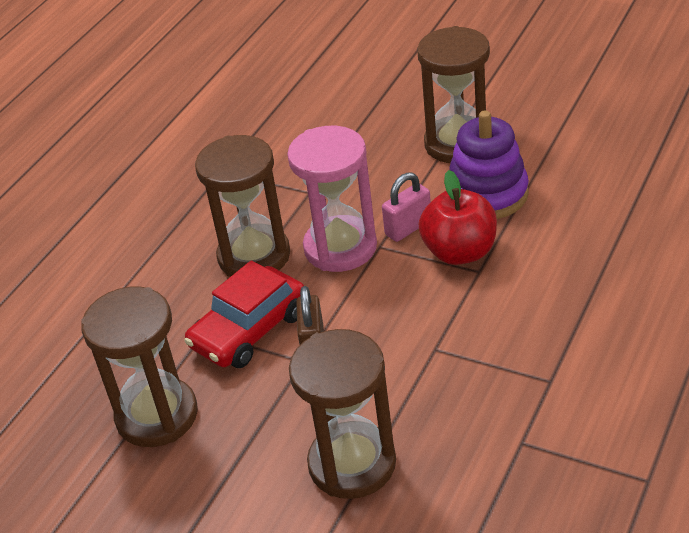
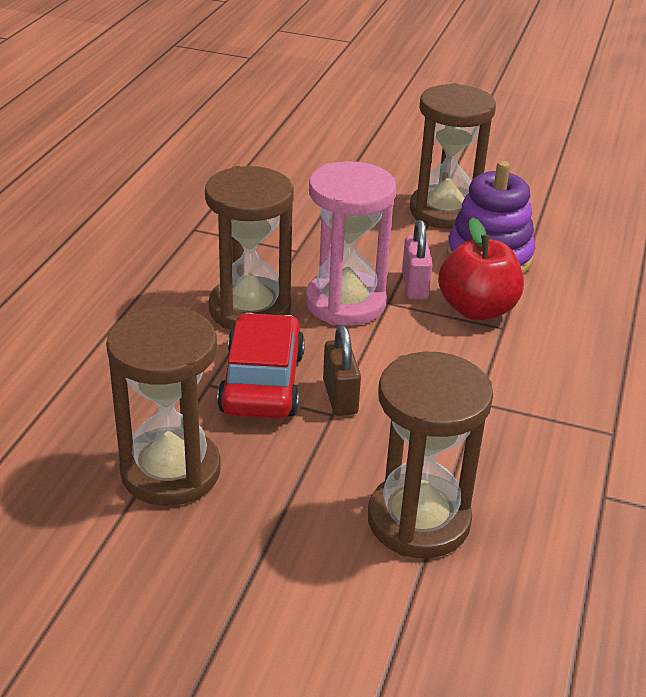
camera: 15 degrees left, 5 degrees down
(249, 330) = (262, 382): red car -> red car turned 150 degrees clockwise
(408, 228) = (414, 286): pink padlock -> pink padlock turned 45 degrees counterclockwise

